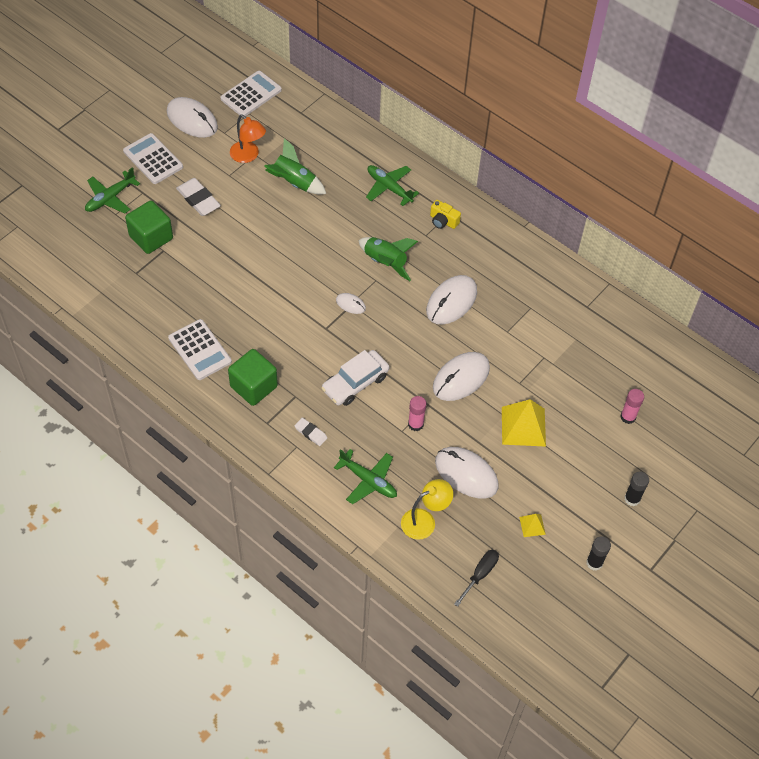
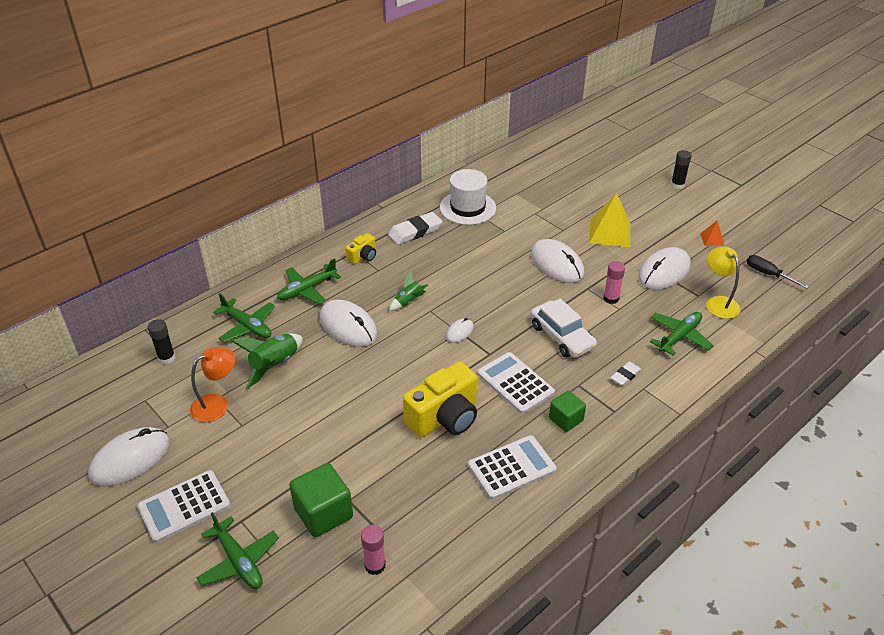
camera: 80 degrees left, 15 degrees down
(198, 199) = (273, 458): white eraser -> white eraser (415, 231)
(248, 302) = (444, 417): none -> yellow camera
(251, 94) = (114, 396): white calculator -> white calculator (515, 383)
(254, 386) = (566, 419): green cube -> green cube, size x0.62
(337, 156) = (247, 326): none -> green plane
(385, 263) = (408, 301): green rocket -> green rocket, size x0.60
(451, 301) = (465, 261): white mouse -> white mouse (348, 326)
(532, 525) = (712, 239): yellow pyramid -> orange pyramid
(539, 297) = (467, 208): none -> white hat
(594, 563) = (741, 211): black glue stick -> black glue stick (166, 358)
(628, 417) = (597, 177): pink glue stick -> pink glue stick (375, 565)

